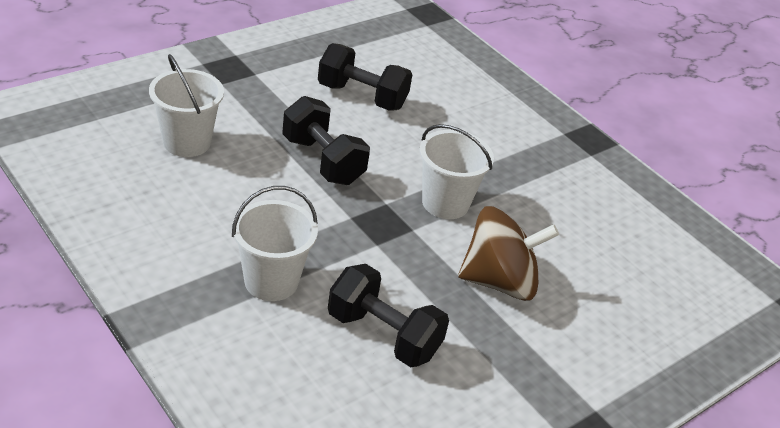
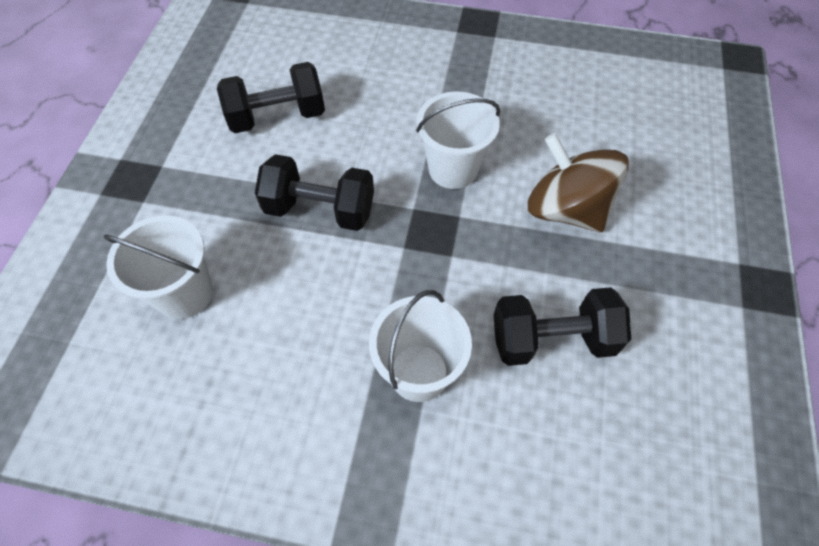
camera: 35 degrees left, 20 degrees up
(499, 281) = (566, 209): brown spinning top -> brown spinning top turned 90 degrees counterclockwise

